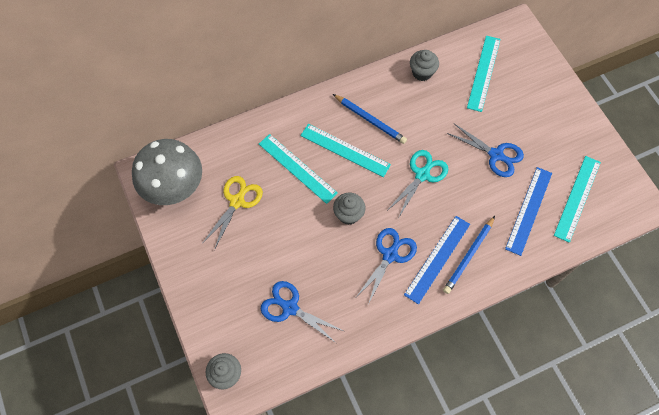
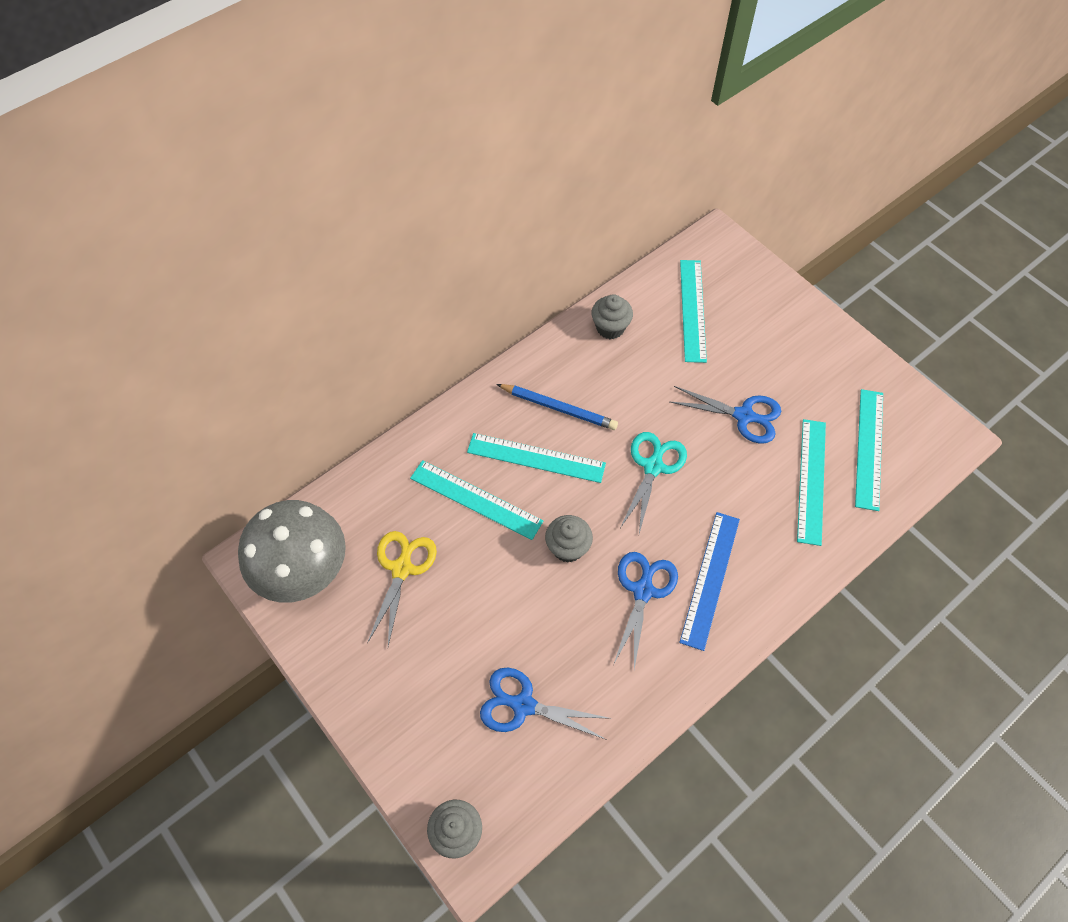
camera: 15 degrees left, 5 degrees down
(468, 256) = (751, 564): blue pencil -> none
(529, 210) = (811, 480): blue ruler -> turquoise ruler

